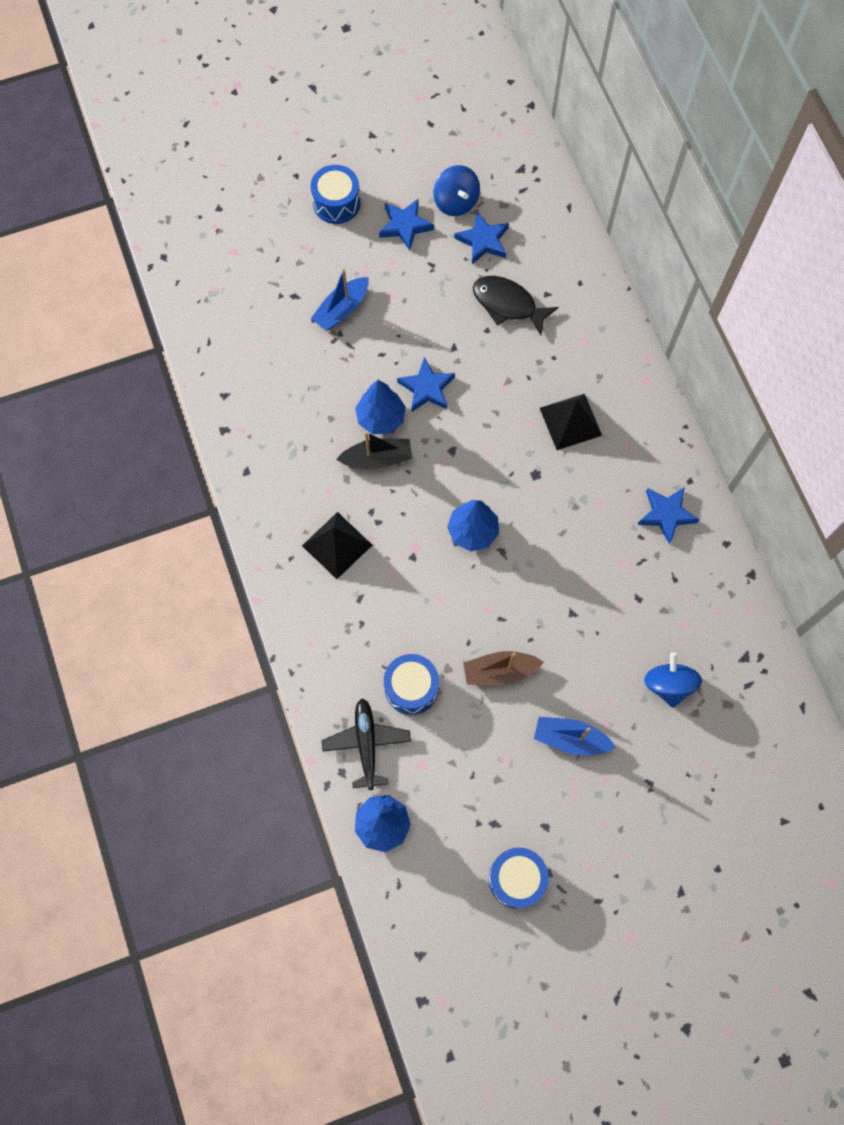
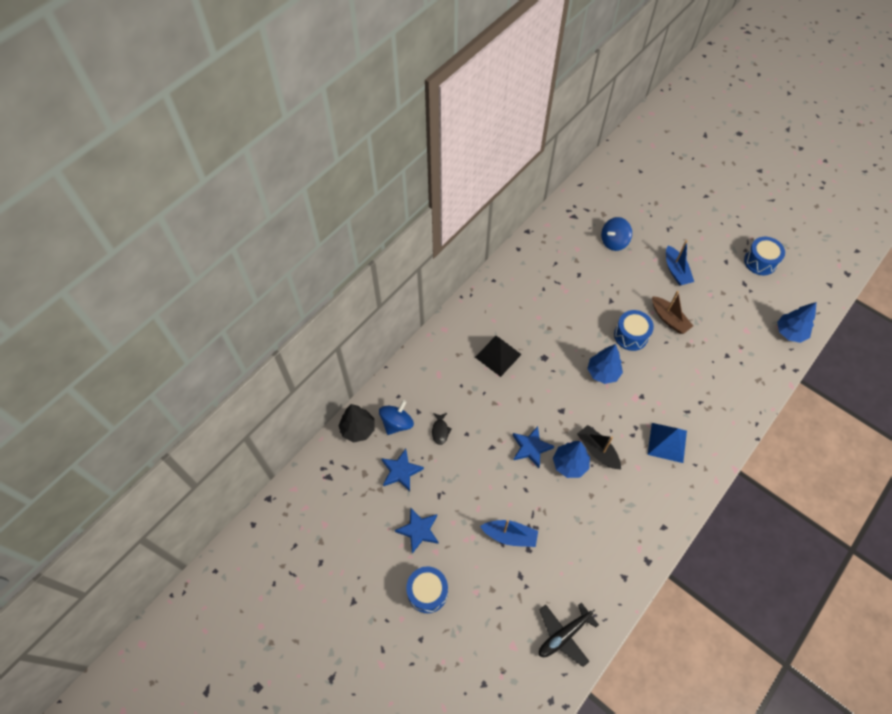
camera: 120 degrees left, 10 degrees down
(337, 545) = (667, 442): black pyramid -> blue pyramid
(366, 744) = (759, 362): black plane -> black plane (563, 635)
(411, 688) = (713, 357): blue drum -> blue drum (631, 335)
(456, 202) = (379, 506): blue spinning top -> blue spinning top (397, 423)
(508, 304) = (440, 430): black fish -> black fish, size x0.54
(562, 222) = (358, 429): none -> black tree
(666, 514) = (521, 282): blue star -> none

